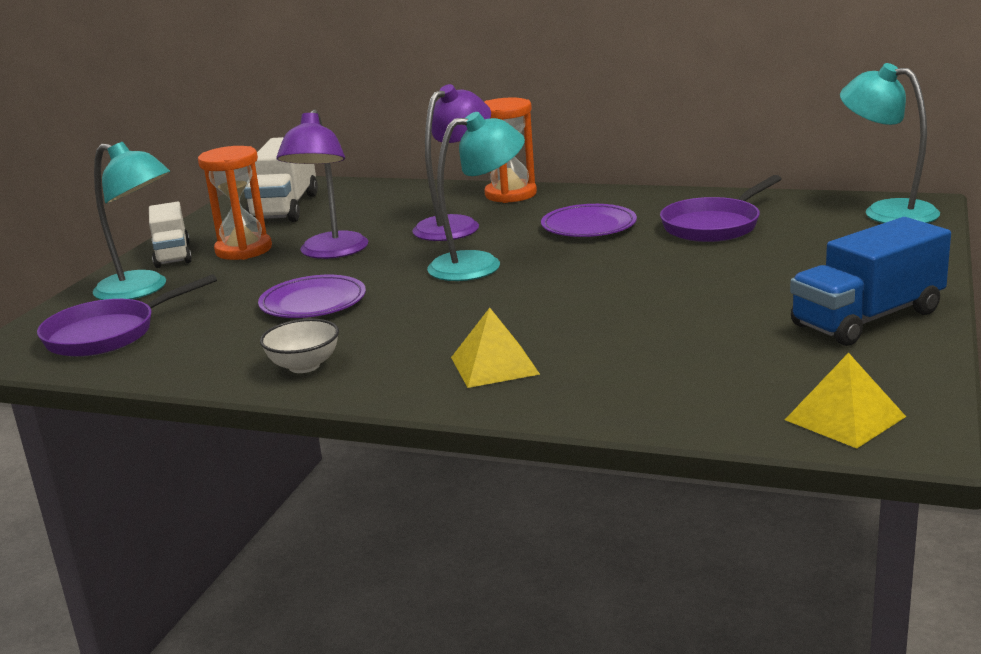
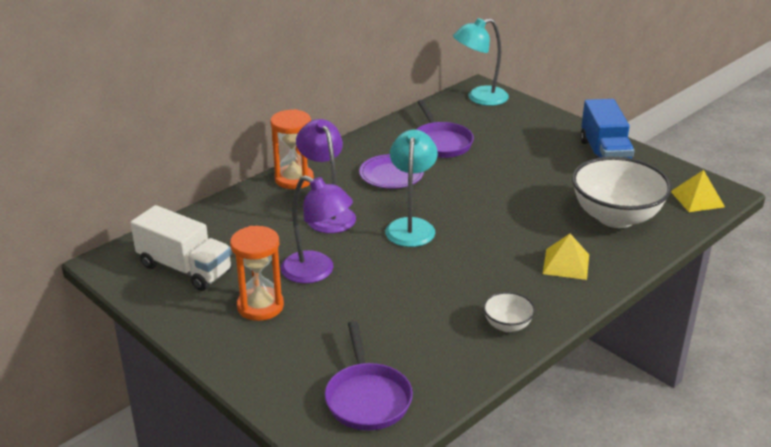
camera: 65 degrees left, 10 degrees up
(142, 290) = (290, 368): turquoise lamp -> none
(172, 255) = (225, 341): white truck -> none
(313, 302) = (405, 300): purple plate -> none
(677, 368) = (616, 217): none -> white bowl

